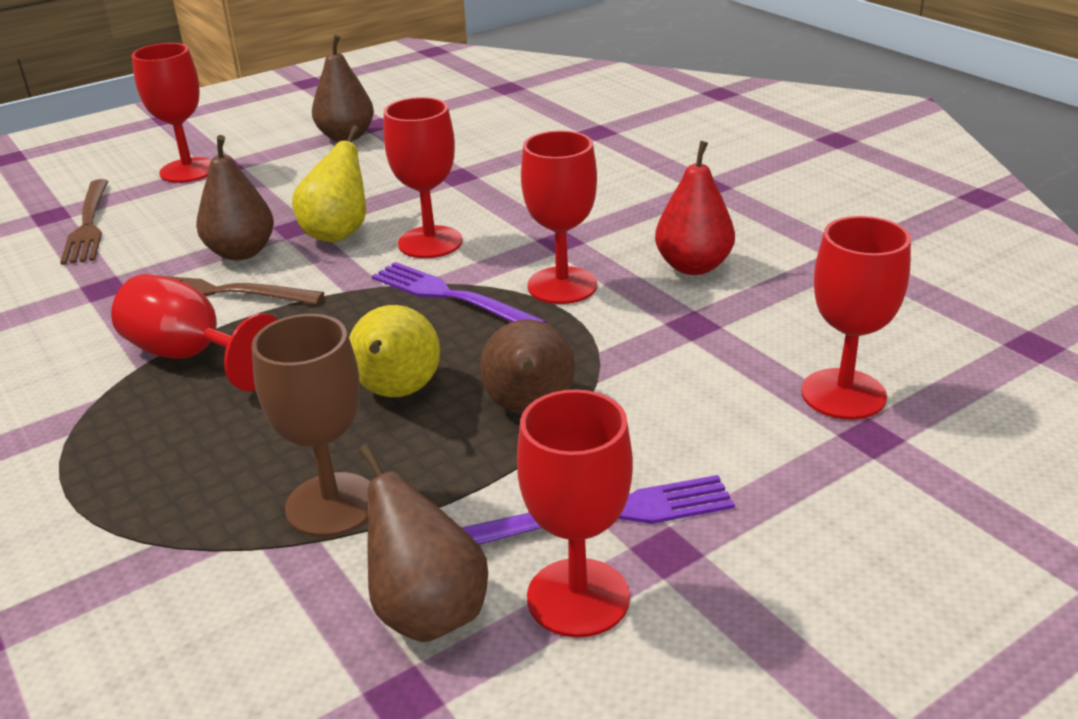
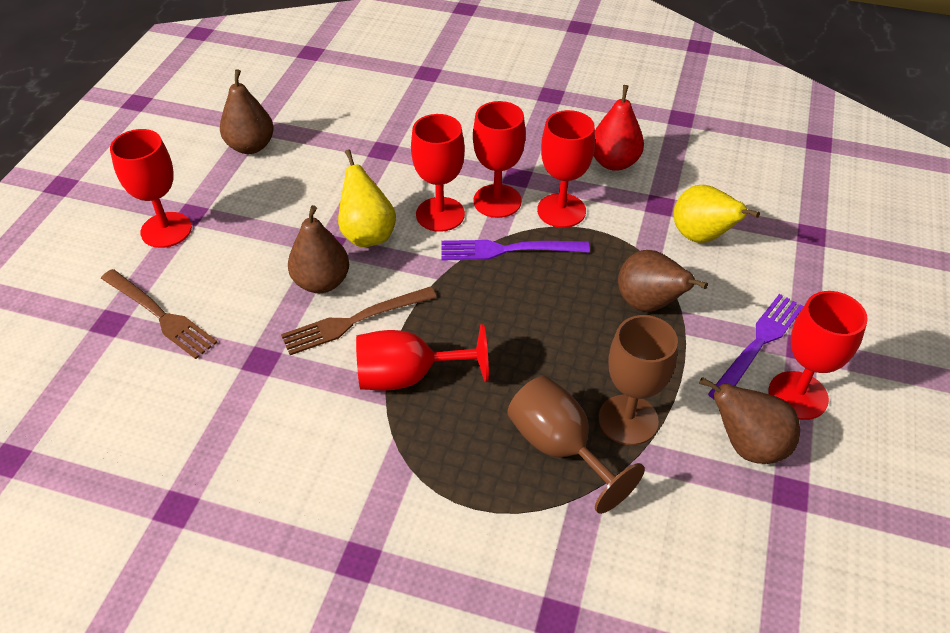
camera: 40 degrees left, 15 degrees up
(223, 489) = (560, 447): none -> brown goblet
(397, 392) = (567, 332): yellow pear -> yellow pear (701, 237)
(843, 394) = (775, 215): red goblet -> red goblet (497, 201)

